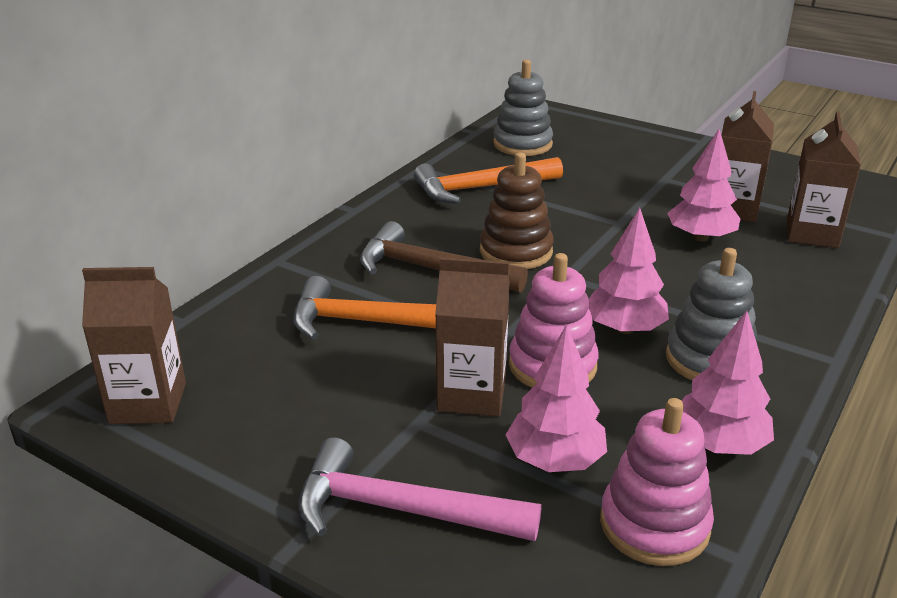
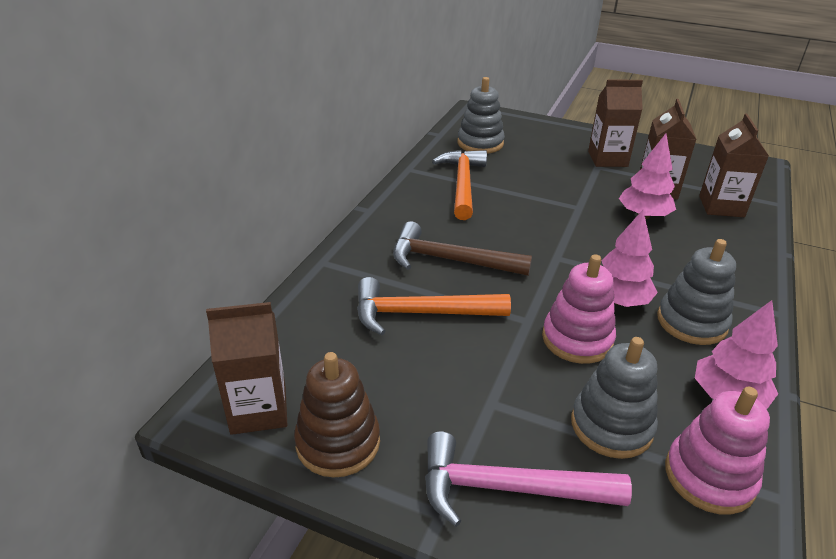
camera: 10 degrees left, 5 degrees up
(471, 394) = (524, 372): brown carton -> brown carton (607, 159)
(481, 188) = (462, 184): orange hammer -> orange hammer turned 120 degrees clockwise
(516, 251) = (510, 238): brown stacking toy -> brown stacking toy (338, 442)
(555, 460) = (611, 426): pink tree -> grey stacking toy

